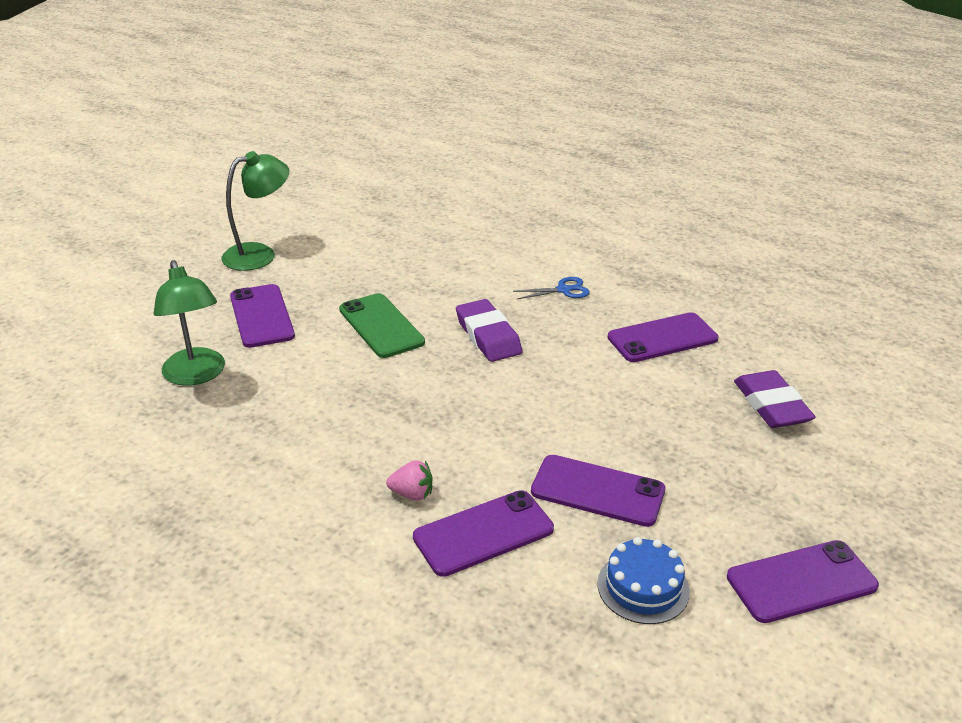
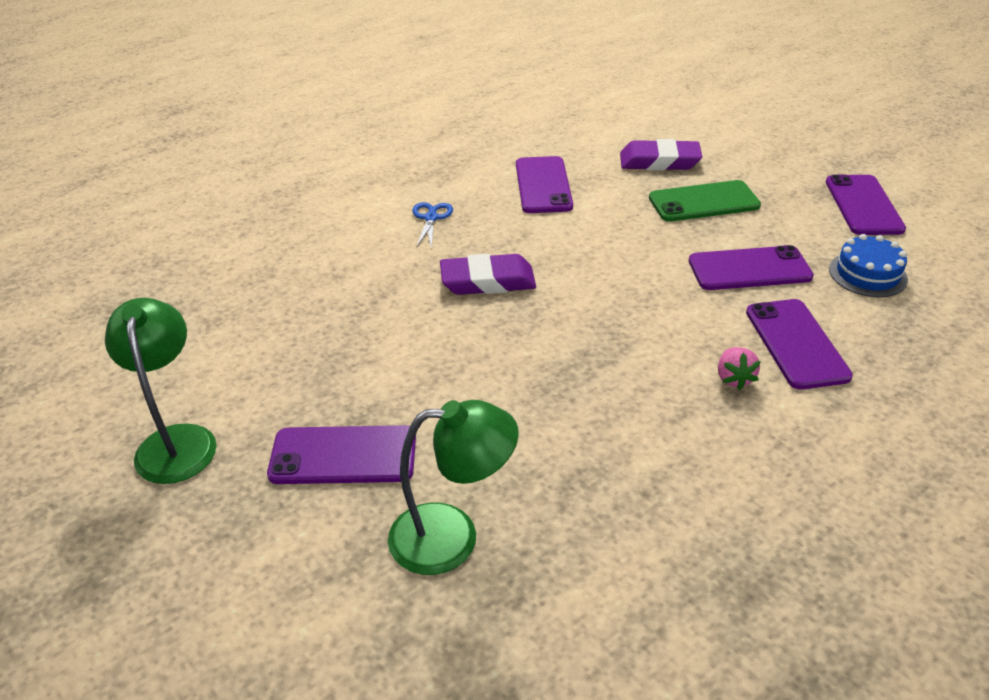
camera: 70 degrees left, 5 degrees up
(381, 326) = (427, 353): green phone -> green phone (704, 202)
(412, 494) = (734, 379): pink strawberry -> pink strawberry turned 150 degrees clockwise
(597, 491) = (749, 269): purple phone -> purple phone turned 45 degrees clockwise

